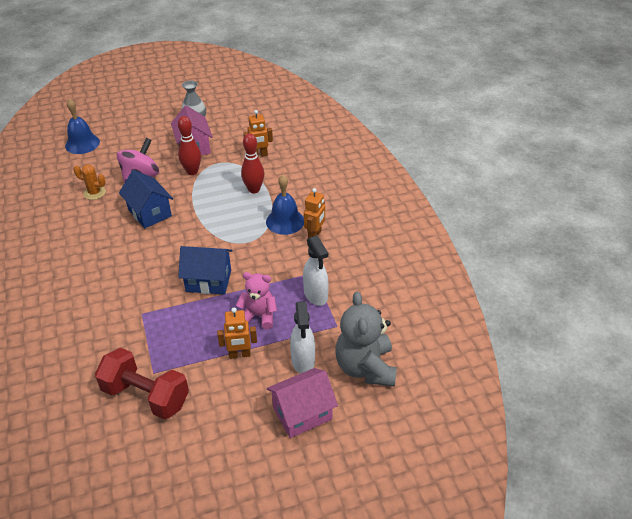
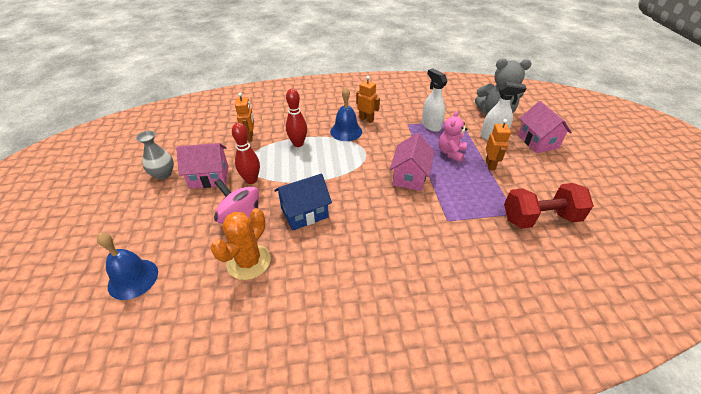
camera: 80 degrees left, 0 degrees up
(94, 193) = (249, 262): orange cactus -> orange cactus, size x1.62
(146, 396) = (540, 218): red dumbbell -> red dumbbell turned 45 degrees clockwise
(208, 281) = (410, 177): blue house -> pink house
(316, 295) = (431, 125): white spray bottle -> white spray bottle turned 105 degrees counterclockwise

